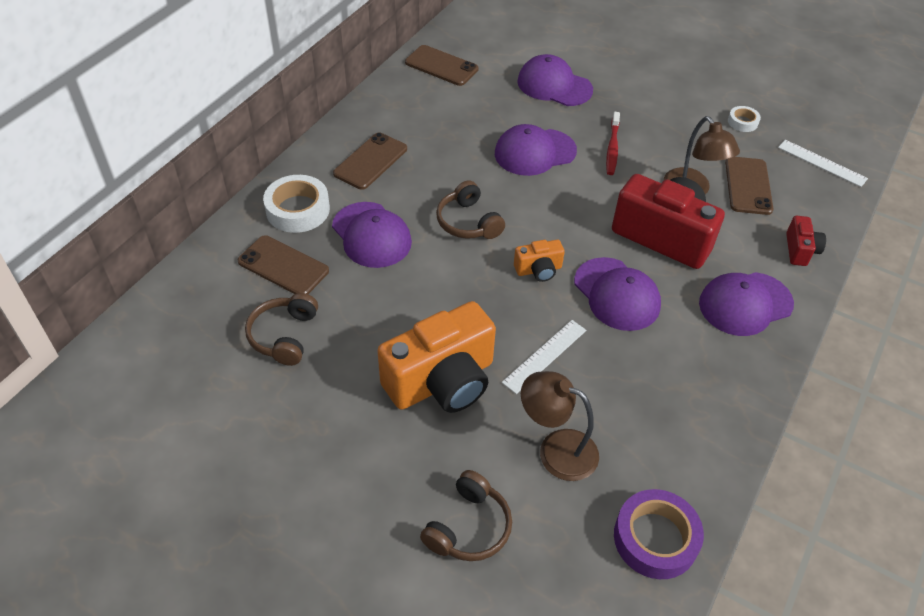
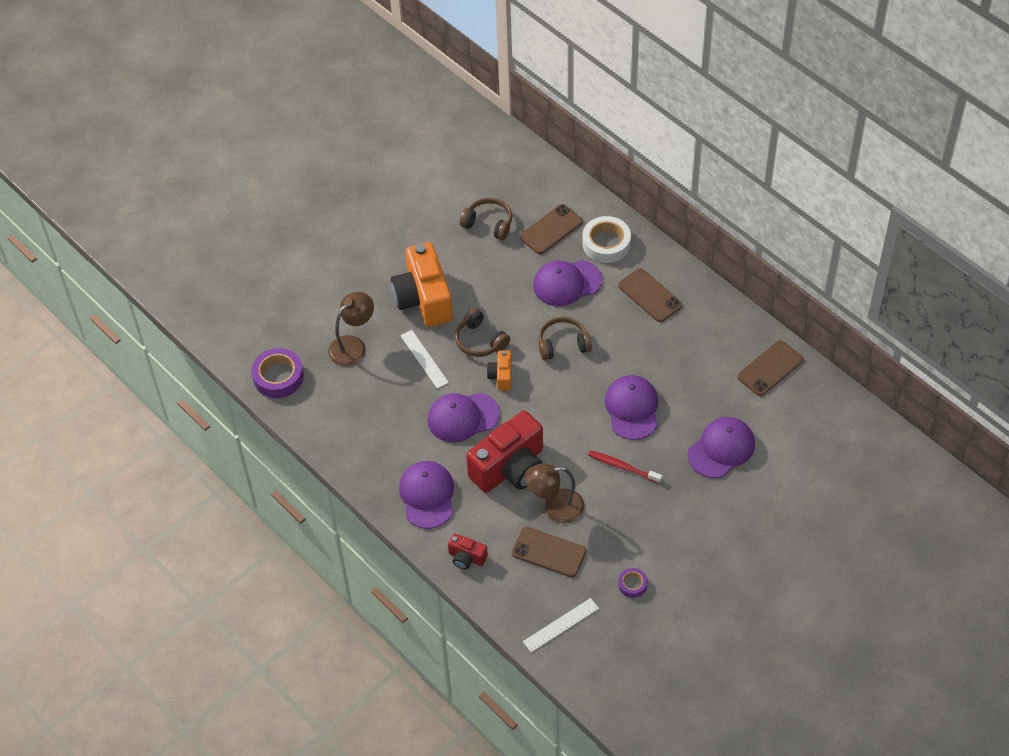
camera: 110 degrees right, 5 degrees up
(468, 527) = (320, 291): brown headphones -> brown headphones (480, 341)
(742, 122) = (632, 584): white tape -> purple tape

